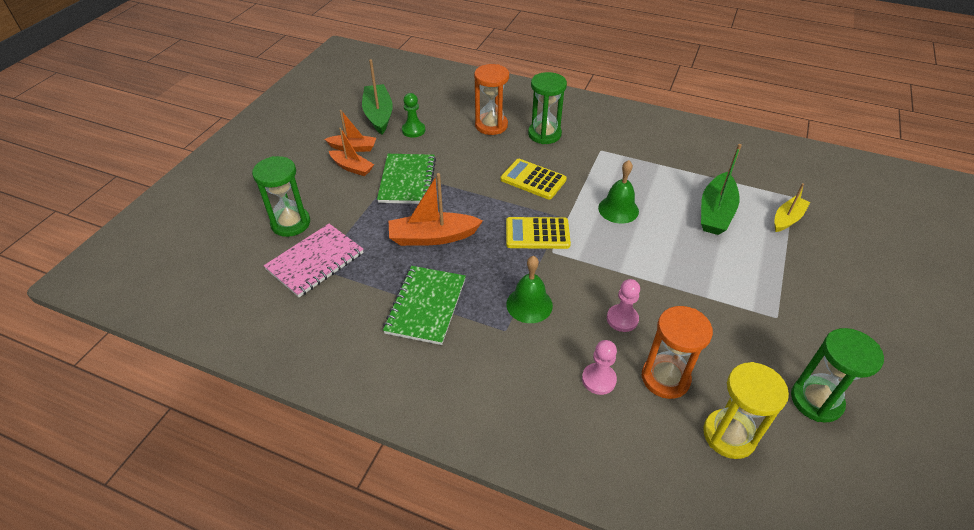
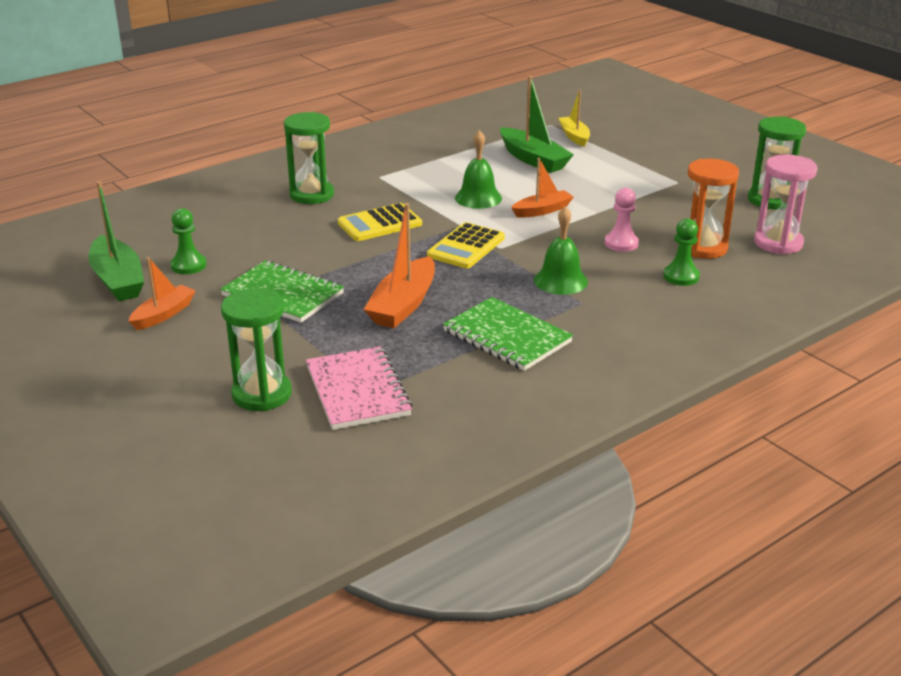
camera: 60 degrees left, 15 degrees down
(352, 167) = (205, 325): orange boat -> orange boat (542, 210)
(378, 115) = (118, 280): green boat -> green boat turned 135 degrees counterclockwise
(491, 125) = (252, 218): orange hourglass -> none
(598, 379) = (681, 276): pink pawn -> green pawn
(729, 435) = (778, 243): yellow hourglass -> pink hourglass

